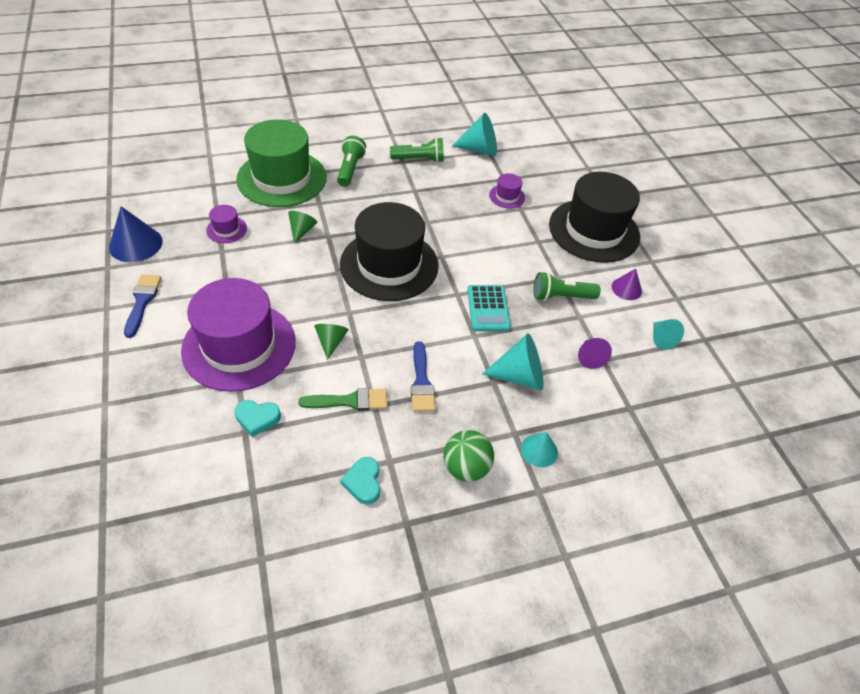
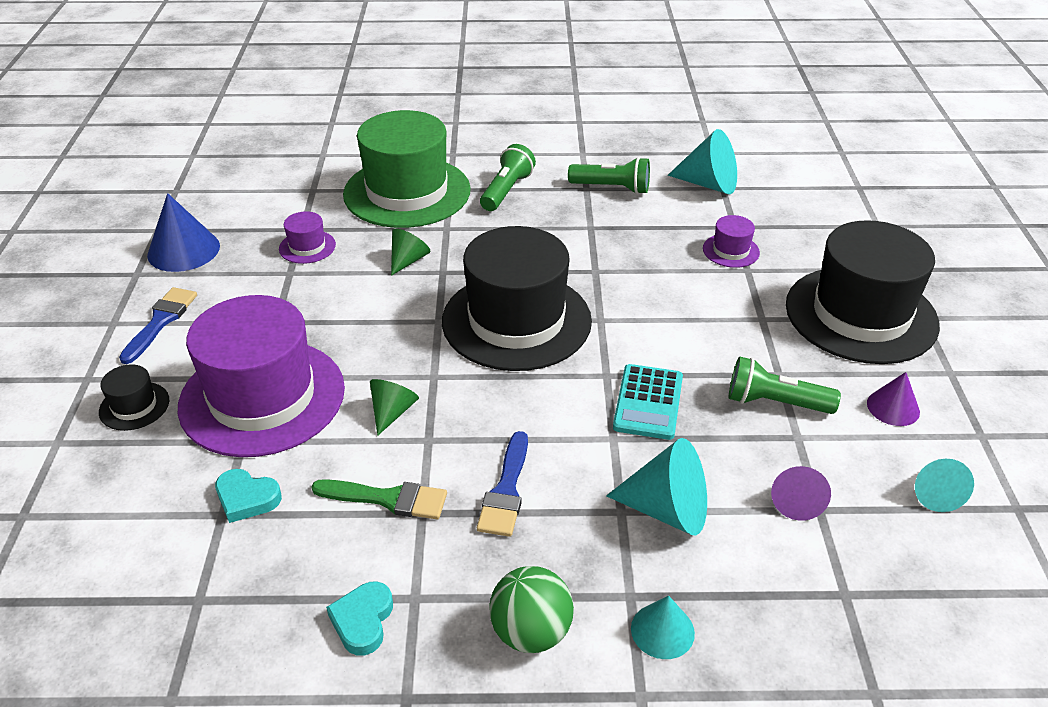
camera: 20 degrees right, 10 degrees down
(150, 367) = (134, 406): none -> black hat

